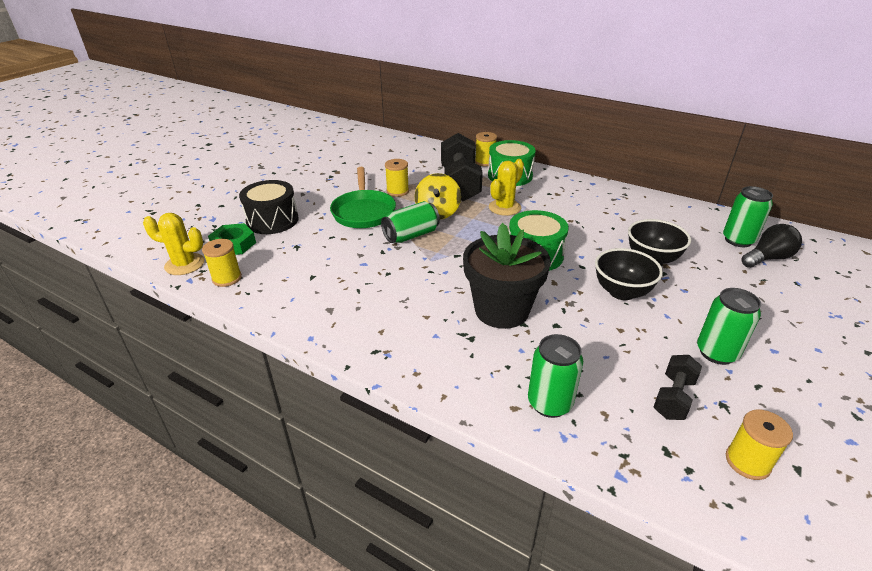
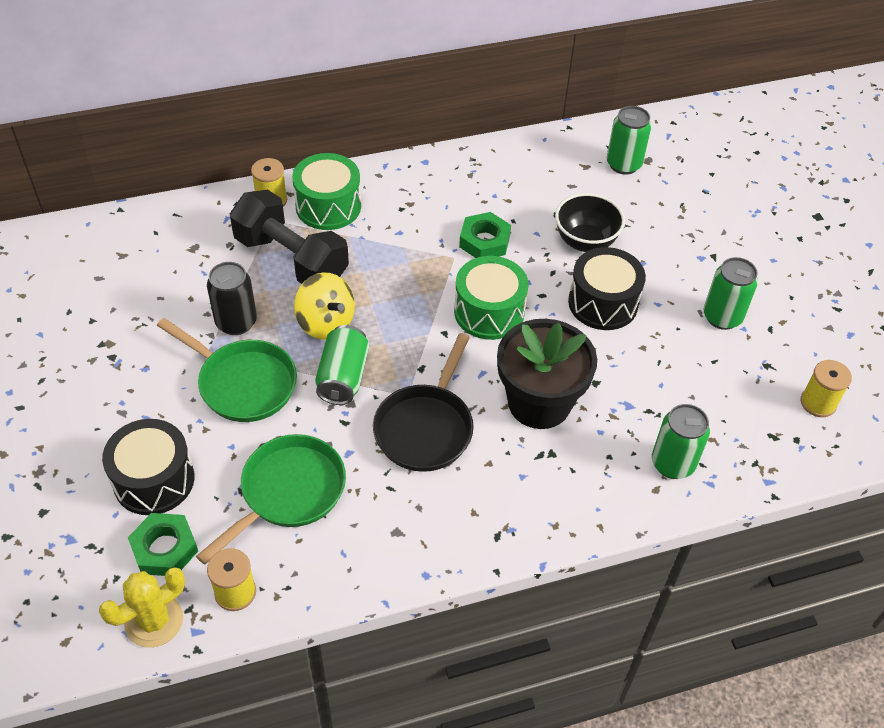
camera: 50 degrees left, 15 degrees up
(312, 259) = (288, 492): none -> green pan
(397, 191) = (236, 322): yellow spool -> black can
(418, 279) = (426, 427): none -> black pan
(504, 207) = (384, 264): yellow cactus -> none
(579, 227) = (484, 241): none -> green nut
(621, 292) = (603, 303): black bowl -> black drum
(673, 397) = (736, 386): black dumbbell -> none
(767, 258) = (663, 174): black light bulb -> none

